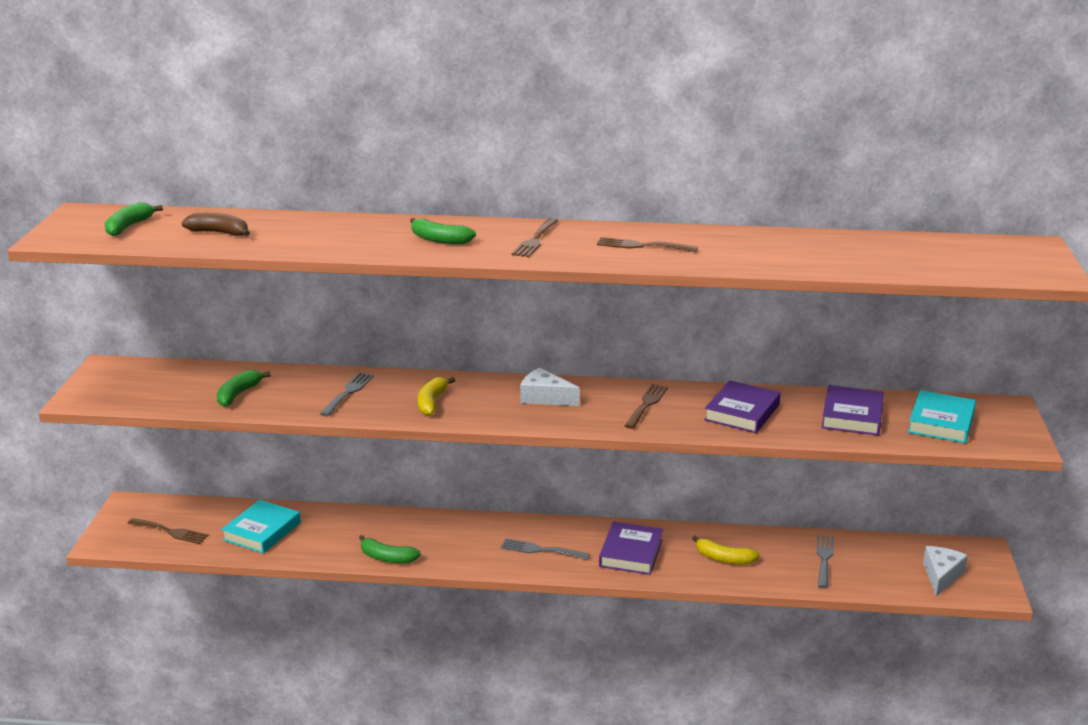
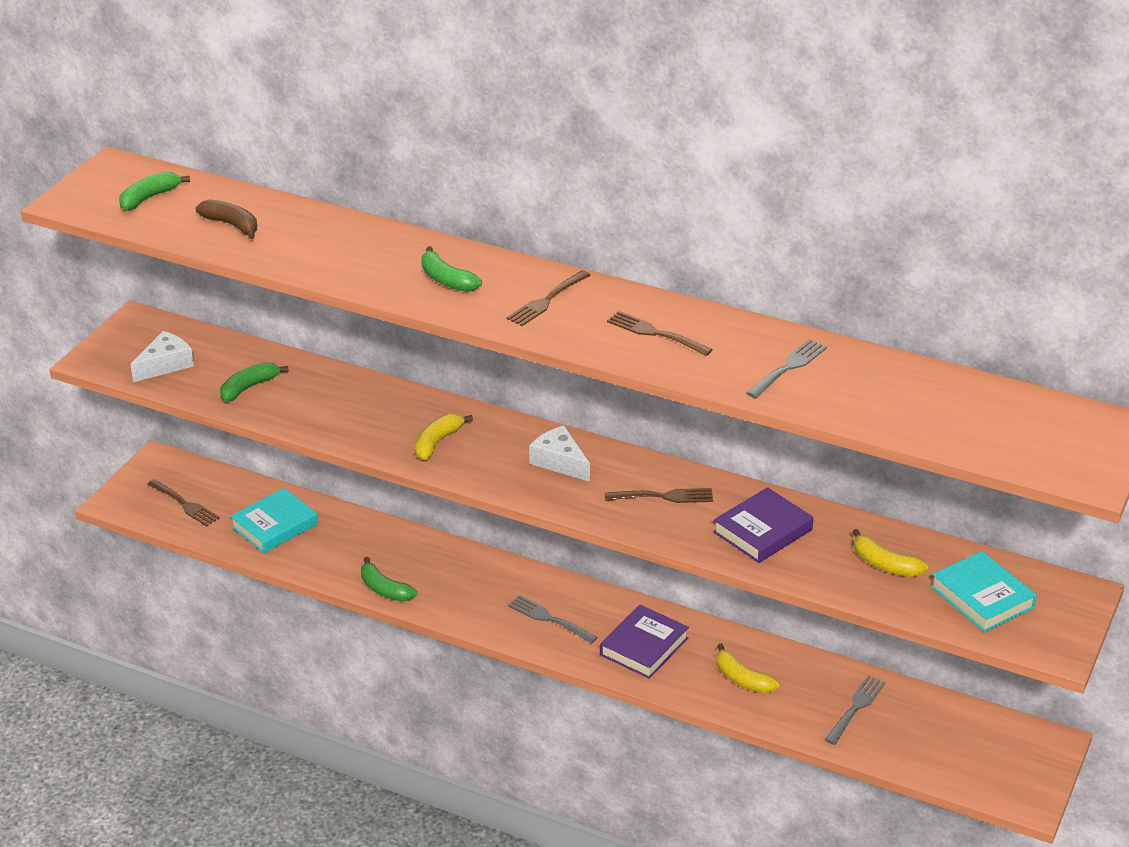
camera: 20 degrees right, 10 degrees up
(348, 393) = (358, 410): grey fork -> grey fork (788, 368)
(646, 405) = (663, 497): brown fork -> brown fork turned 45 degrees clockwise
(852, 416) = (885, 564): purple book -> yellow banana
(941, 422) = (982, 597): turquoise book -> turquoise book turned 75 degrees counterclockwise
(941, 576) = (978, 762): white cheese -> white cheese (165, 365)

